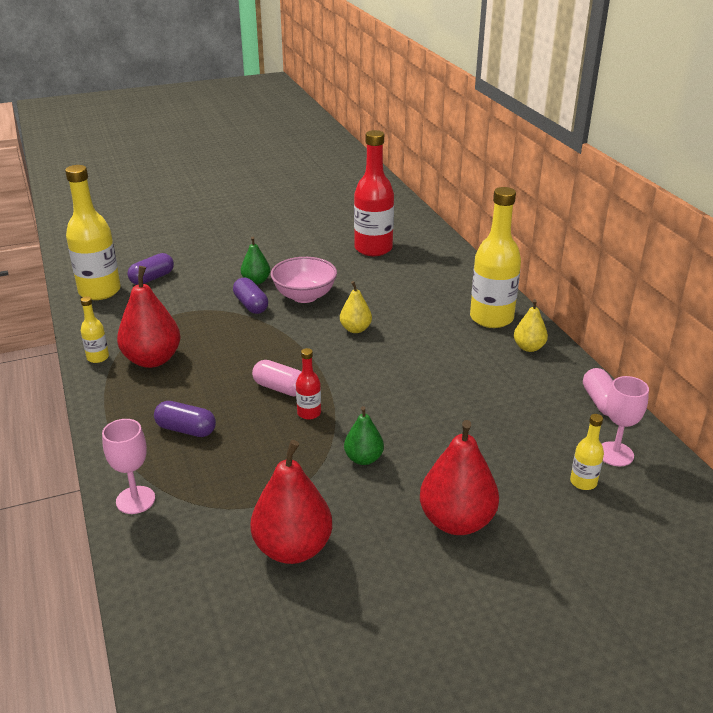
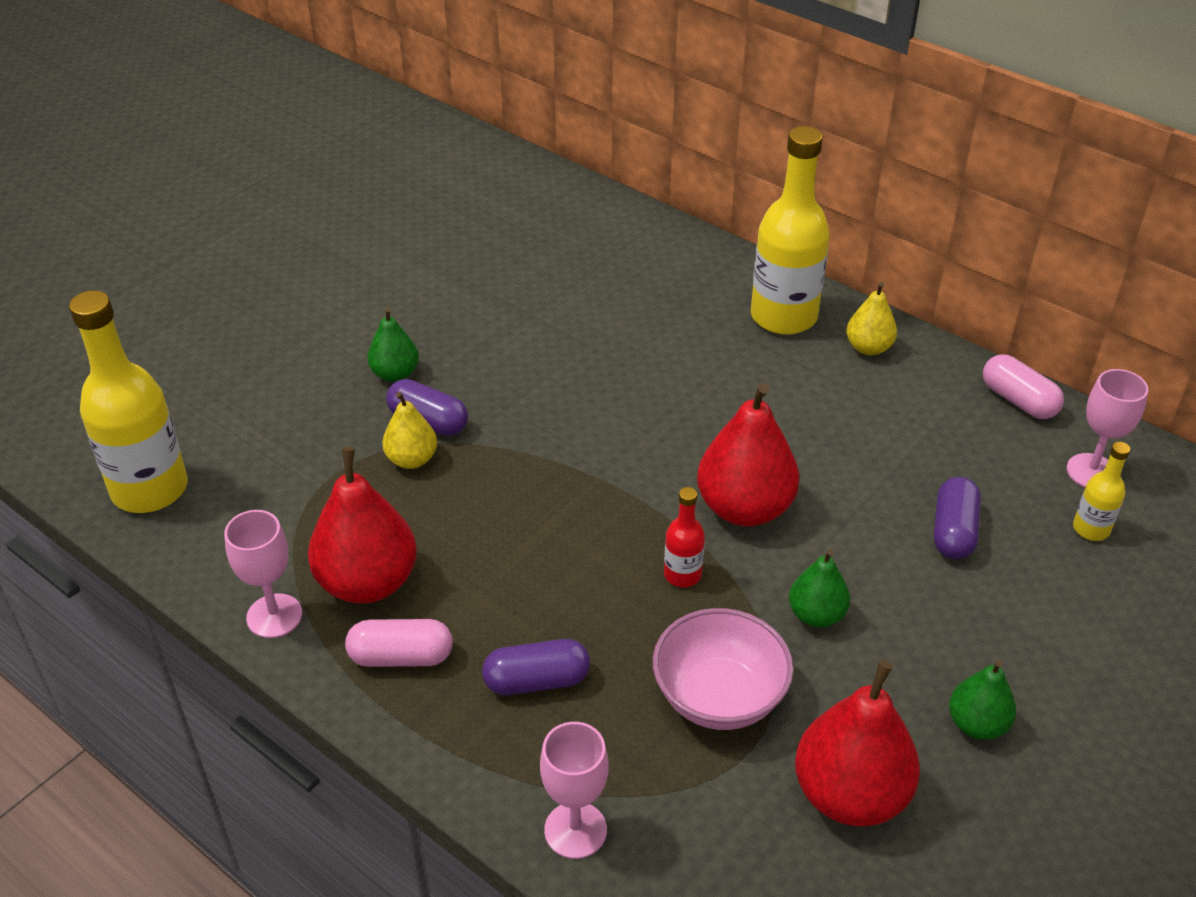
camera: 30 degrees left, 10 degrees up
(98, 357) = (274, 616): yellow bottle -> pink goblet
(152, 278) = (217, 430): purple capsule -> purple capsule (953, 531)
(280, 388) = (607, 551): pink capsule -> pink capsule (401, 657)
(304, 296) = (495, 374): pink bowl -> pink bowl (719, 697)
(355, 329) = (620, 405): yellow pear -> yellow pear (412, 459)
(373, 249) = (519, 250): red bottle -> none
(403, 548) = (977, 724): none -> green pear
(456, 521) = (1002, 654): red pear -> red pear (744, 508)

